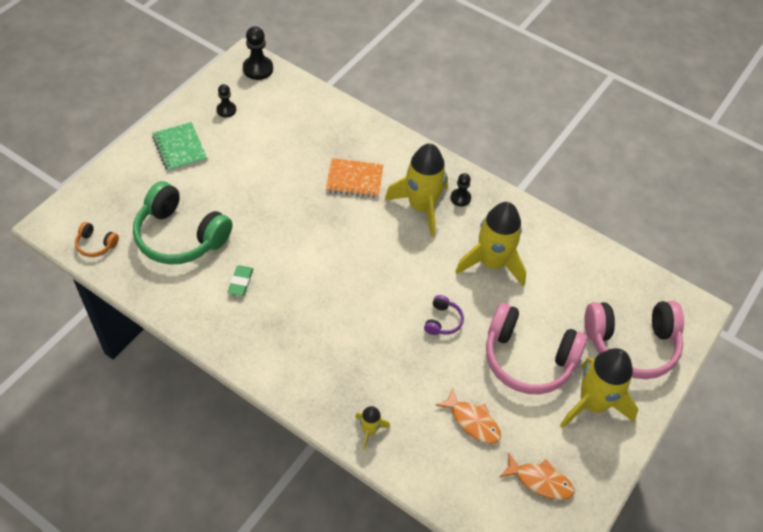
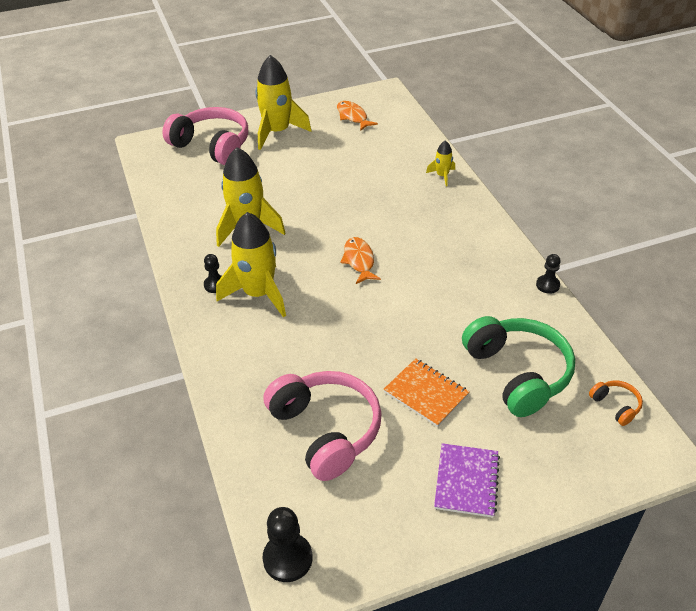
camera: 140 degrees left, 10 degrees down
(180, 148) = (466, 481): green notebook -> purple notebook
(226, 110) = (375, 509): black pawn -> black pawn (547, 285)
(241, 282) = (479, 305): green eraser -> none
(354, 179) = (296, 347): orange notebook -> orange notebook (426, 393)
(442, 321) = (329, 209): purple headphones -> none
(472, 421) = (366, 154): orange fish -> orange fish (359, 261)
(528, 359) = (292, 166): pink headphones -> pink headphones (326, 430)

